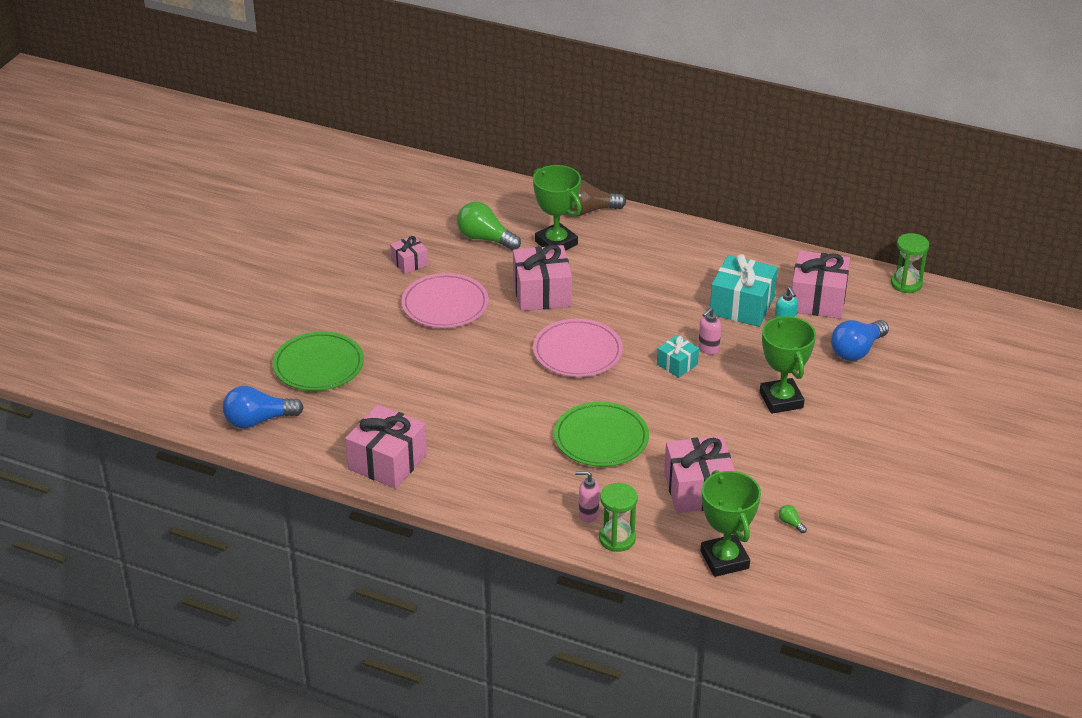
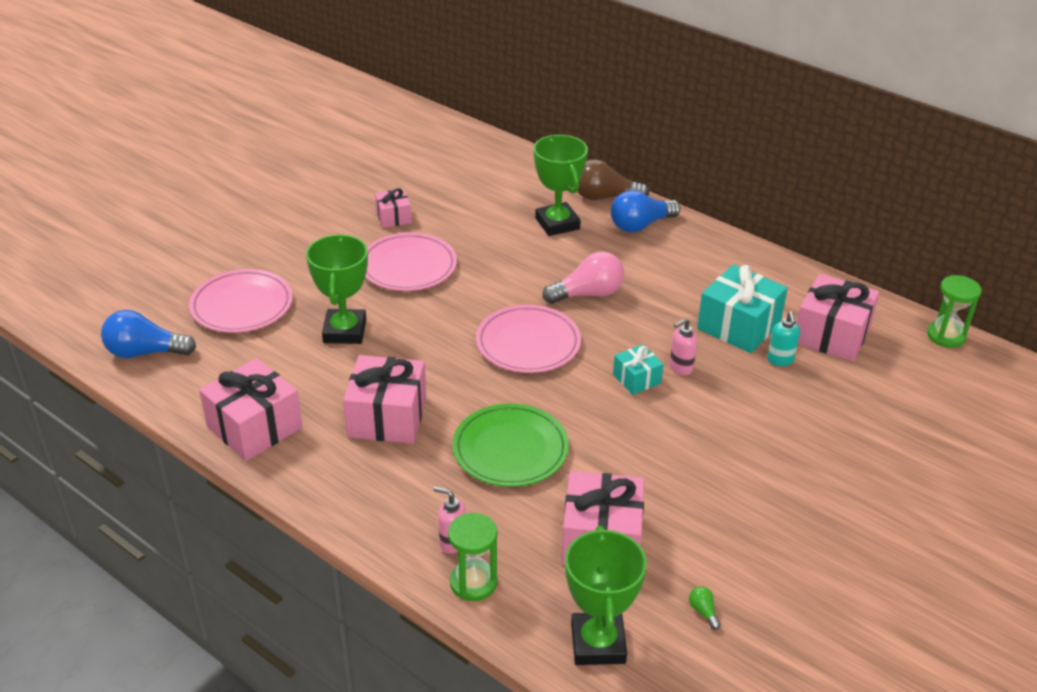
camera: 15 degrees right, 0 degrees up
(318, 365) = (242, 305): green plate -> pink plate
(485, 239) = (484, 207): green light bulb -> none
(542, 293) = (518, 272): pink gift -> pink gift (387, 417)
(609, 301) = (588, 294): none -> pink light bulb
(781, 400) = (747, 446): green trophy -> green trophy (345, 331)
(856, 350) = (861, 403): blue light bulb -> blue light bulb (640, 225)

